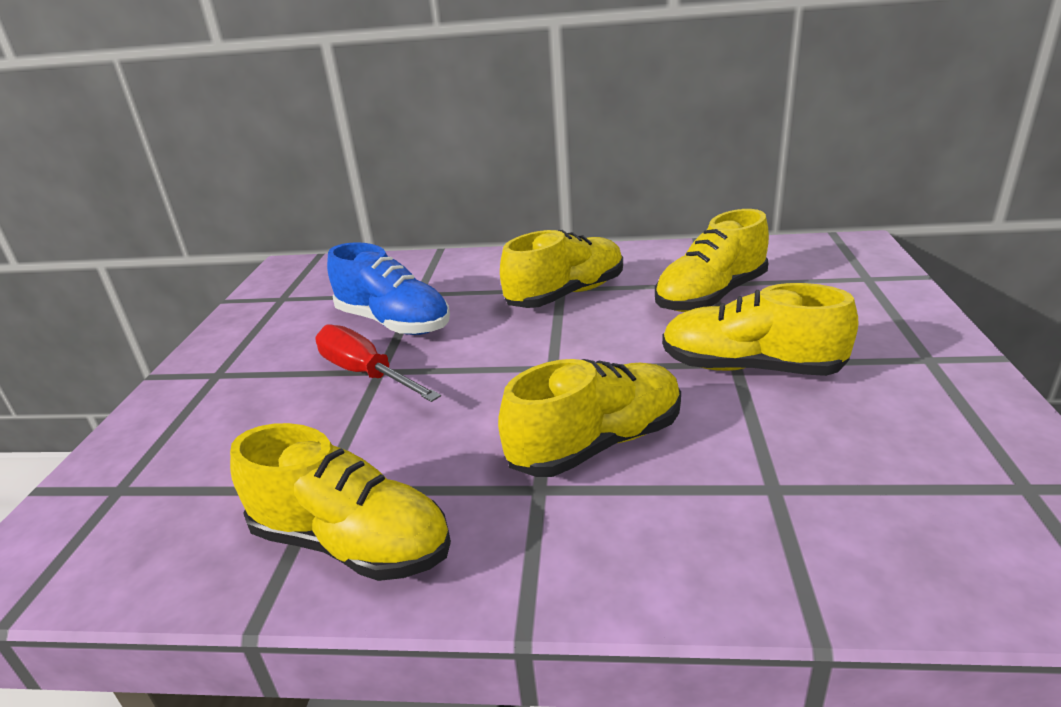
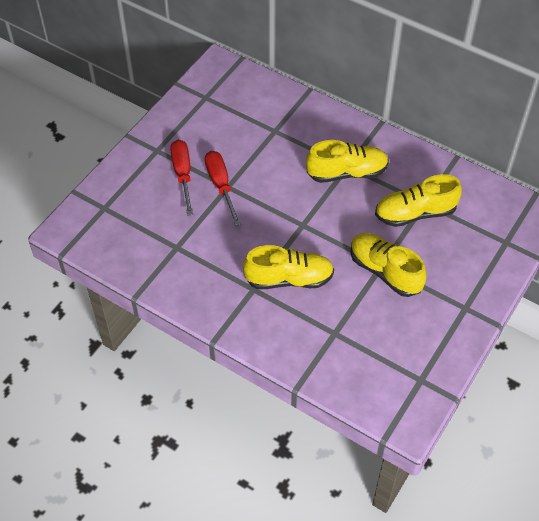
camera: 25 degrees right, 25 degrees up
(283, 385) = (183, 175): none -> red screwdriver
(351, 543) = (177, 278): yellow shoe -> none
(393, 323) = (250, 151): blue shoe -> none

